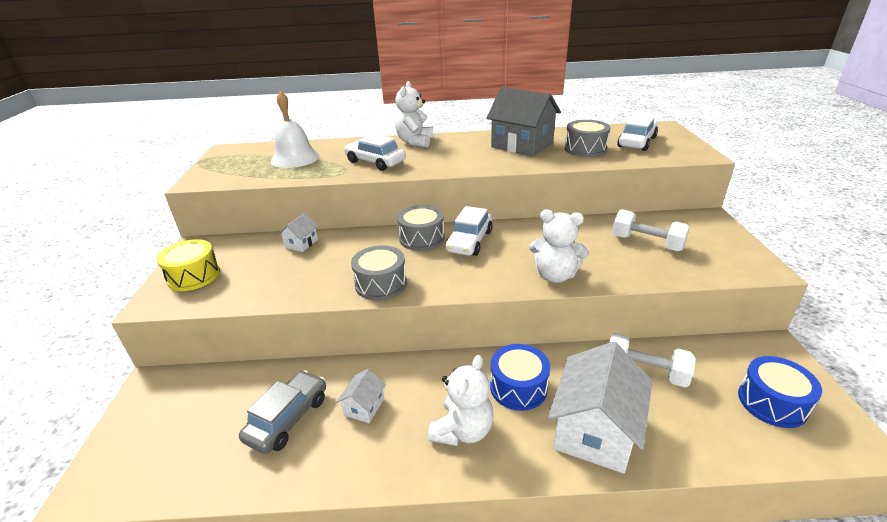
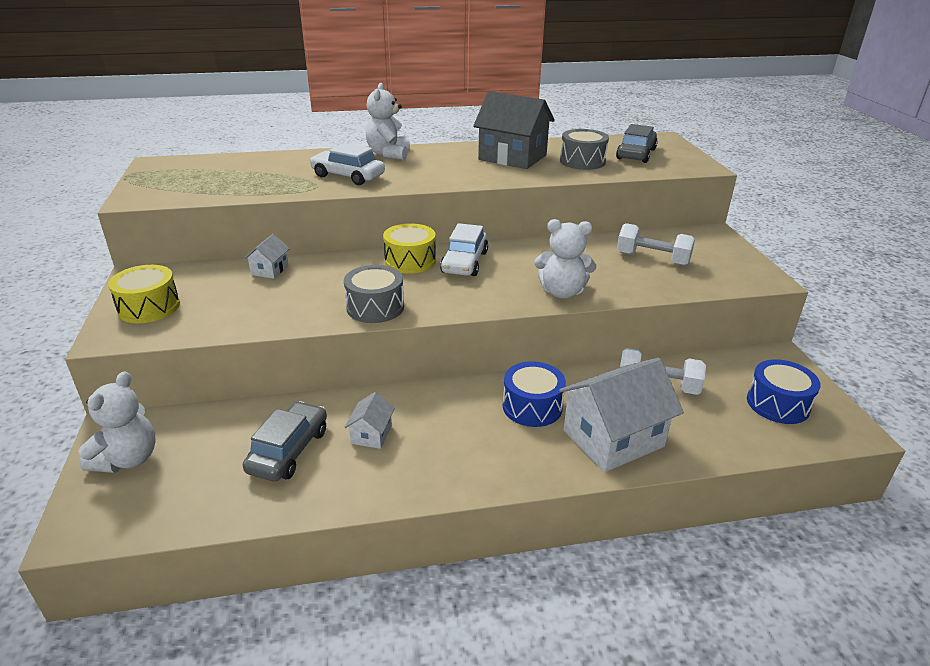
camera: 10 degrees left, 0 degrees up
(295, 158) = (248, 172): white bell -> none
(422, 238) = (410, 261): grey drum -> yellow drum
(462, 430) = (481, 448): white teddy bear -> white teddy bear (128, 459)
(595, 430) = (613, 438): white house -> white house turned 45 degrees clockwise
(636, 142) = (636, 154): white car -> grey car

